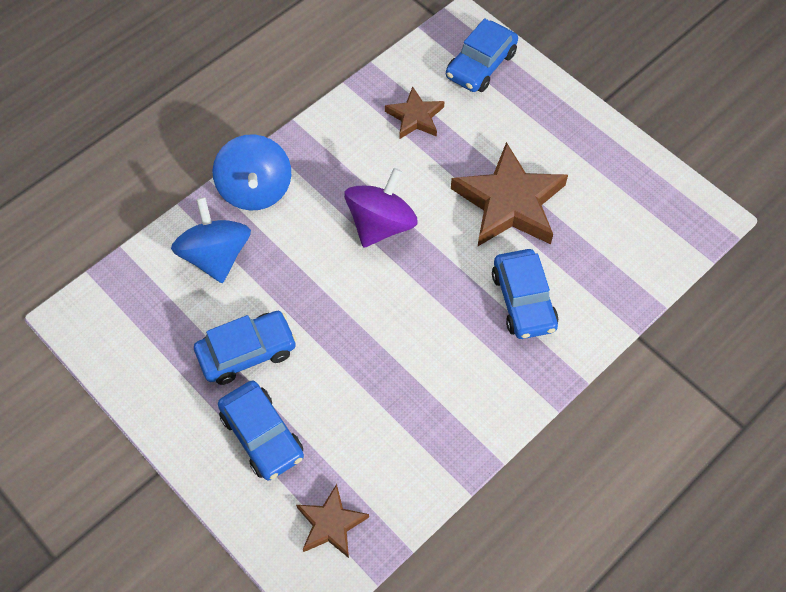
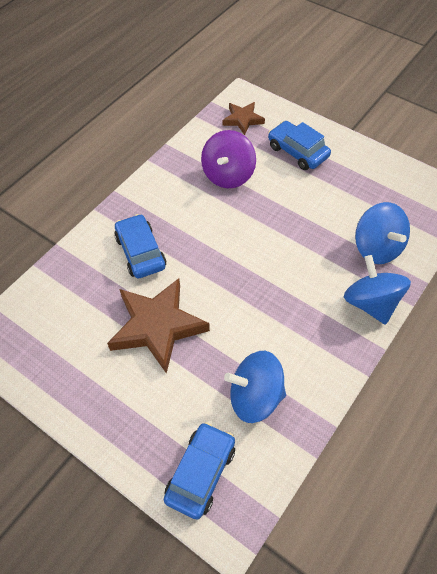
camera: 170 degrees right, 5 degrees down
(247, 352) = (326, 192): blue car -> none
(381, 224) = (260, 291): purple spinning top -> purple spinning top (228, 175)
(415, 117) = (255, 397): brown star -> blue spinning top

